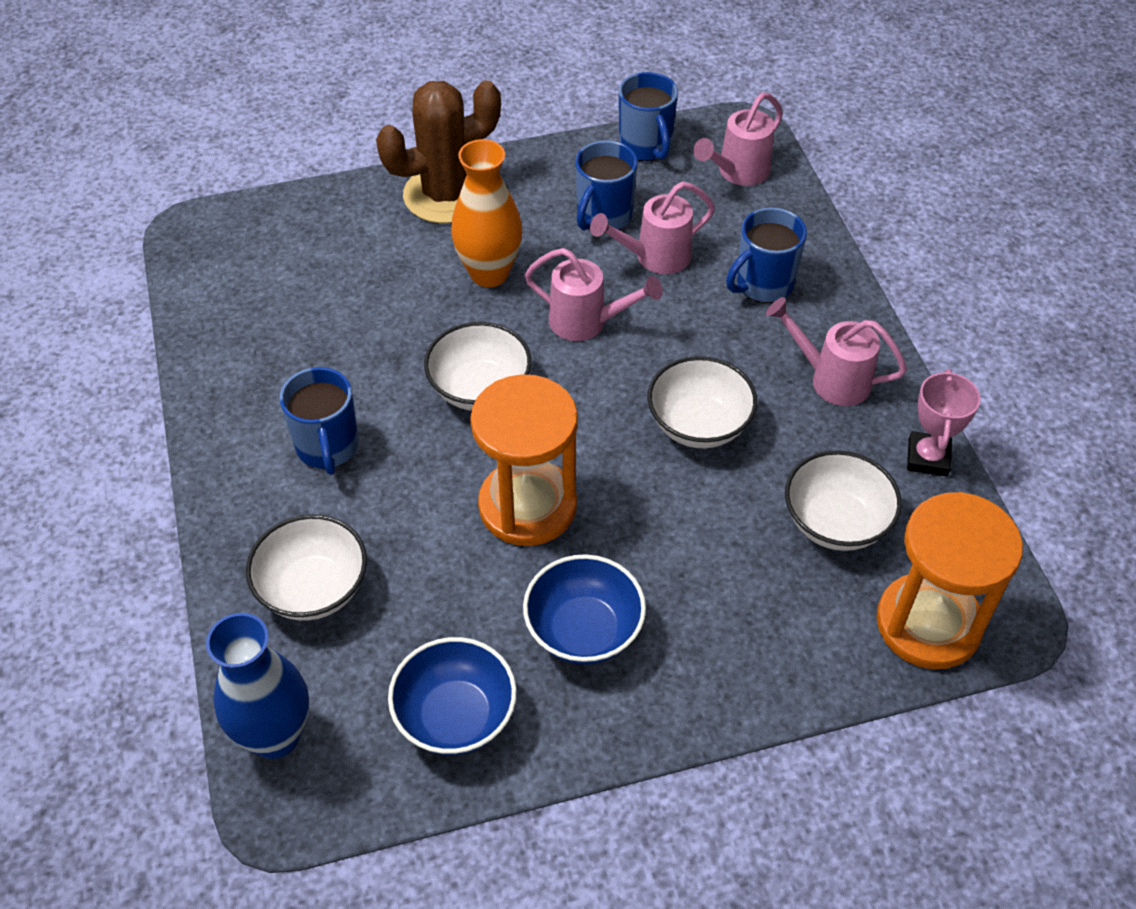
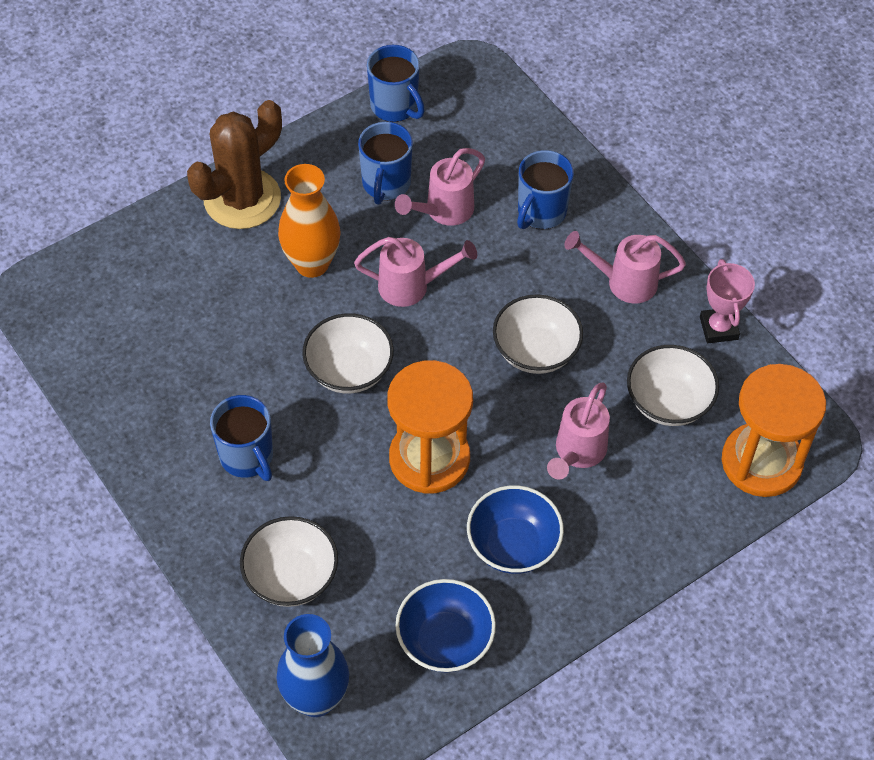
camera: 20 degrees left, 5 degrees up
(738, 172) = (482, 112): pink watering can -> pink watering can (577, 453)

